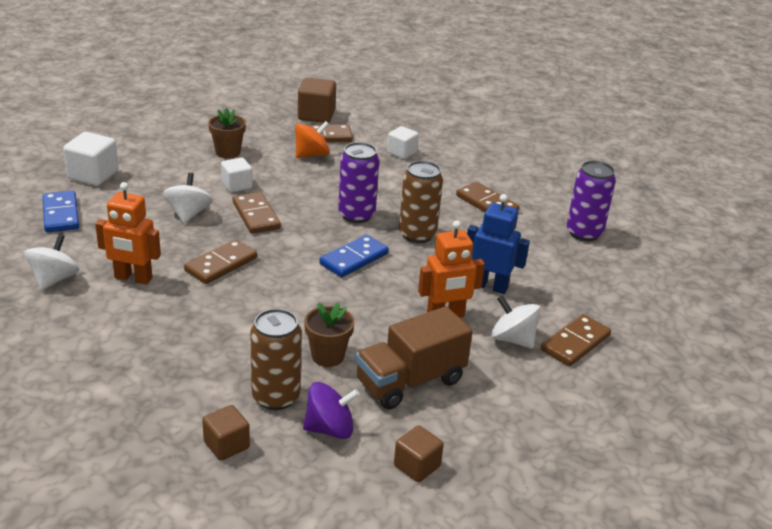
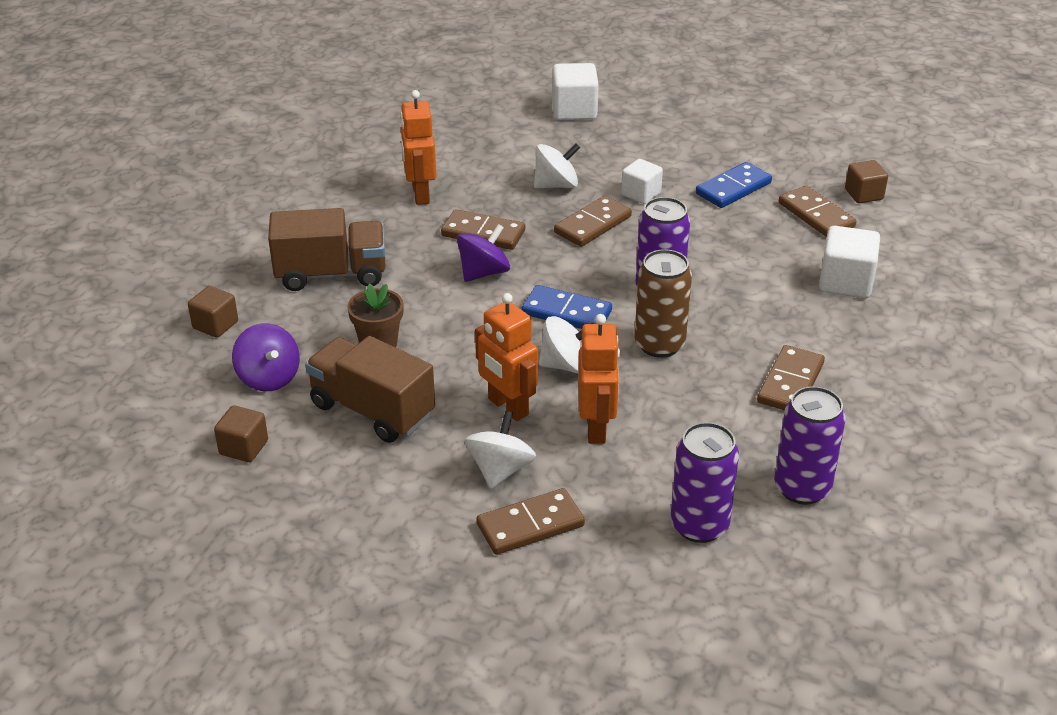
camera: 70 degrees right, 5 degrees up
(54, 279) = (387, 157): white spinning top -> white spinning top (566, 365)
(61, 214) = (490, 121): blue domino -> blue domino (733, 188)
(207, 356) = (331, 274): none -> brown truck
(228, 152) = (704, 166): brown flower pot -> none
(274, 279) = (484, 272): none -> purple spinning top
(276, 397) = (296, 332): brown can -> none
(311, 155) = (762, 220): orange spinning top -> none
(316, 115) = (864, 194): brown cube -> brown cube, size x0.65
(401, 152) = (845, 282): white cube -> white cube, size x1.53
(490, 286) = (596, 428): blue robot -> orange robot
(575, 343) = (530, 525): brown domino -> brown domino turned 45 degrees counterclockwise
(602, 278) = (699, 525): none -> purple can

